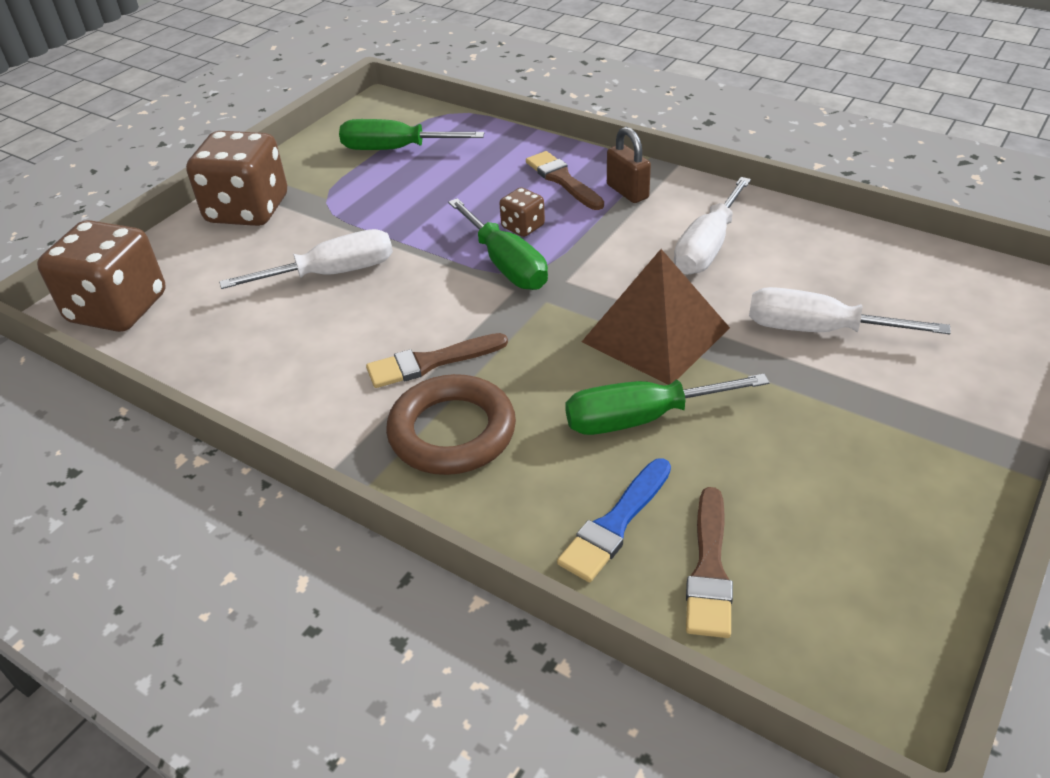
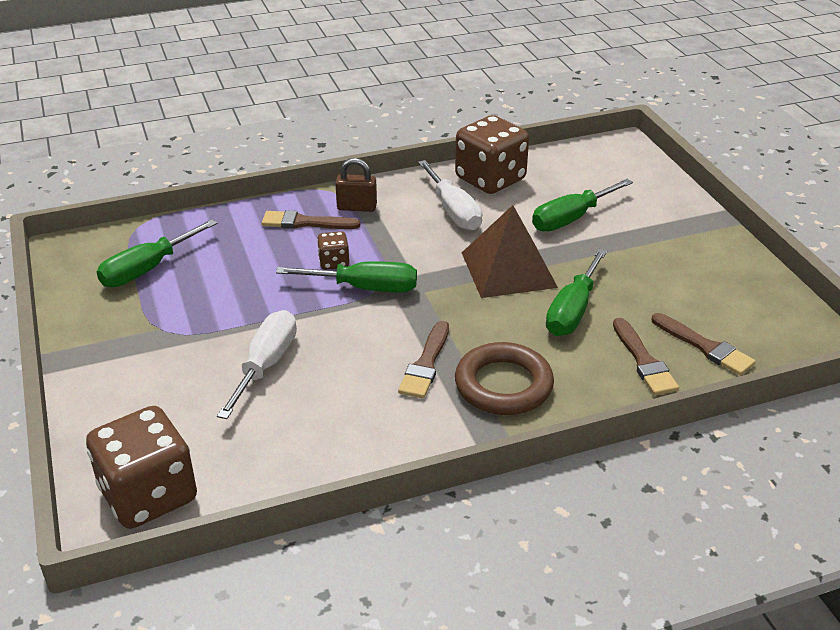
camera: 55 degrees left, 5 degrees down
(248, 210) = (112, 373): brown dice -> brown dice (490, 179)
(615, 524) = (644, 361): blue brush -> brown brush
(817, 330) = (571, 219): white screwdriver -> green screwdriver

